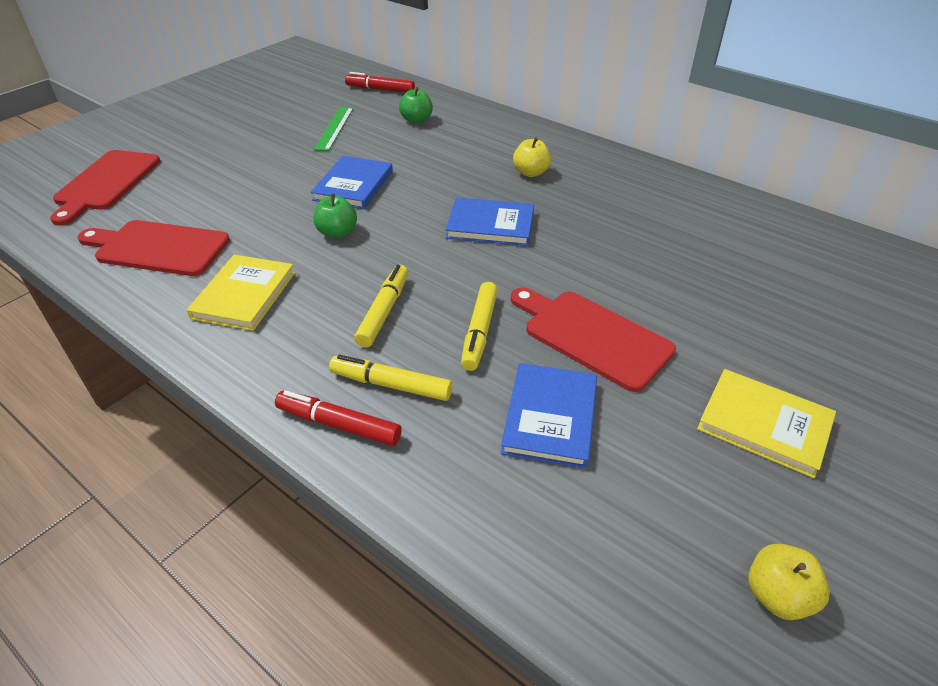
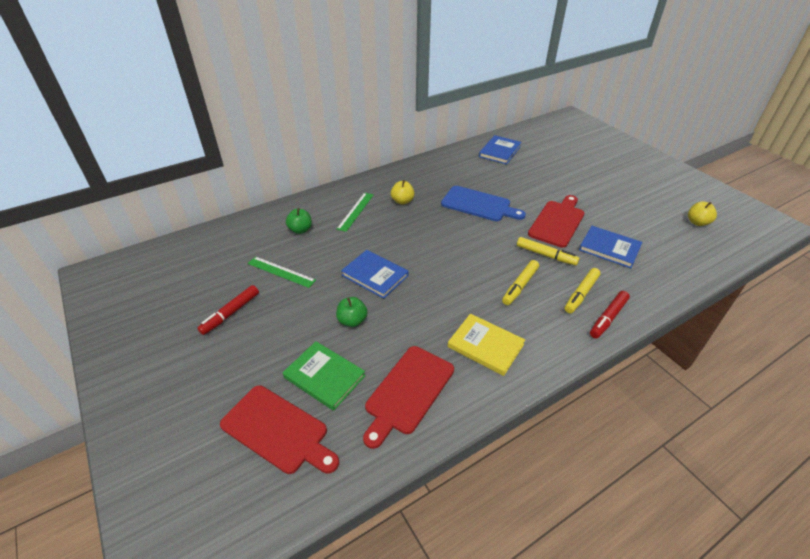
camera: 70 degrees left, 0 degrees up
(177, 191) = (324, 376): none -> green book
(337, 232) = (430, 292): green apple -> green apple (352, 321)
(380, 89) = (234, 237): red marker -> red marker (231, 313)
(384, 311) = (520, 286): yellow marker -> yellow marker turned 90 degrees counterclockwise
(479, 145) = (355, 211): none -> green ruler
(490, 225) = (451, 229): blue book -> blue book (500, 151)
(576, 240) = (479, 205): none -> blue cutting board
(592, 336) = (557, 222): red cutting board -> red cutting board turned 150 degrees clockwise
(764, 425) = (618, 197): yellow book -> none

